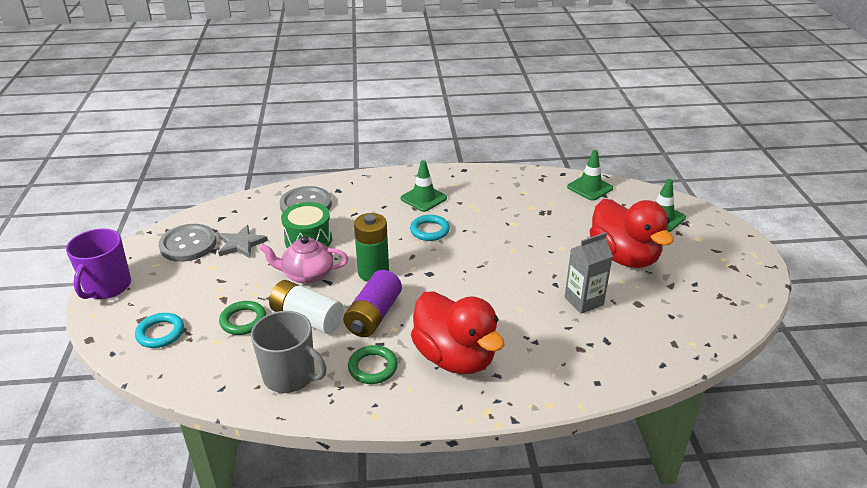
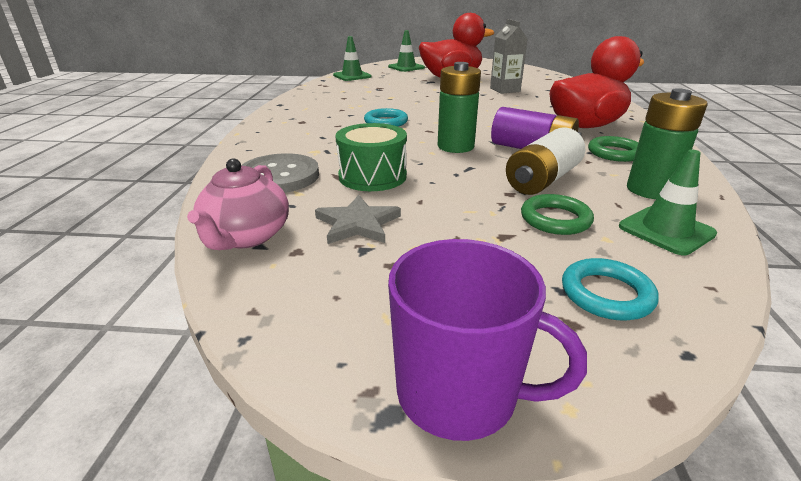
camera: 80 degrees left, 5 degrees down
(188, 244) = (330, 278): grey button -> none
(290, 376) = (650, 190): grey mug -> green battery
(307, 275) = (452, 178): pink teapot -> pink teapot (246, 236)
(423, 198) = (321, 120): green traffic cone -> green traffic cone (666, 230)

